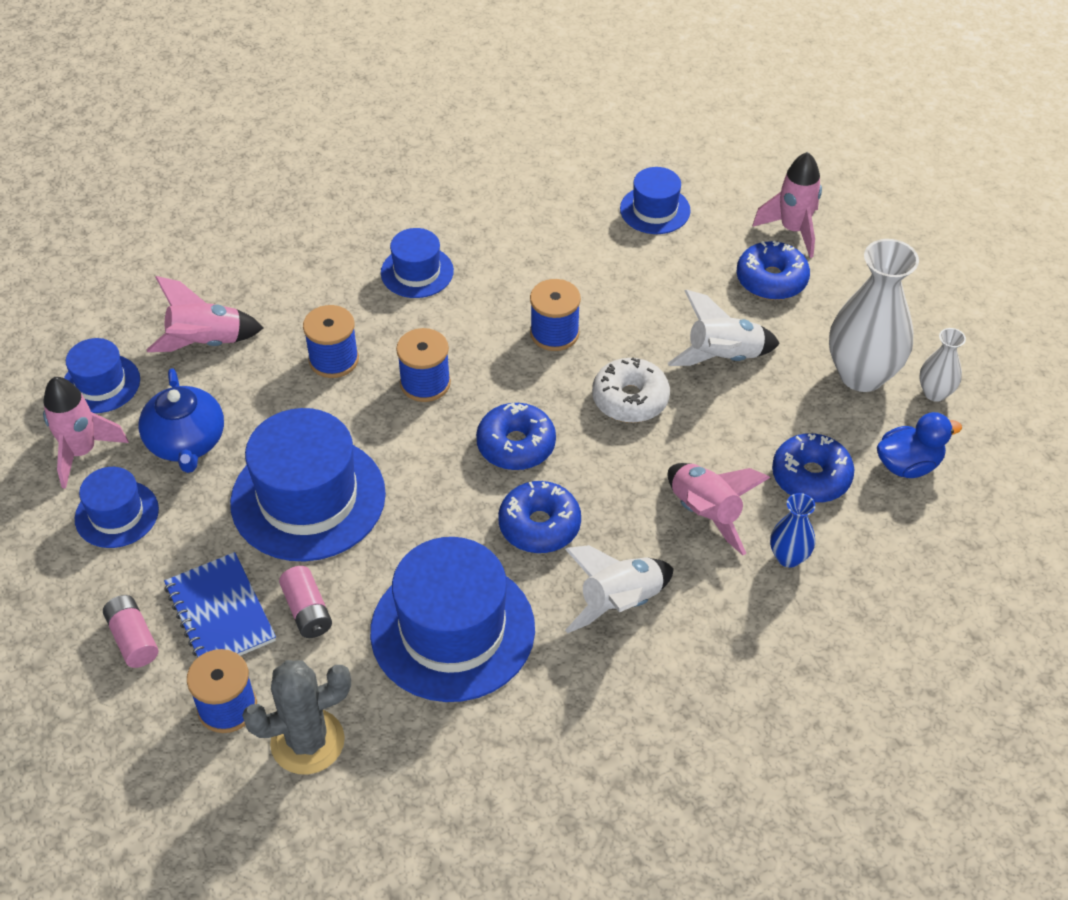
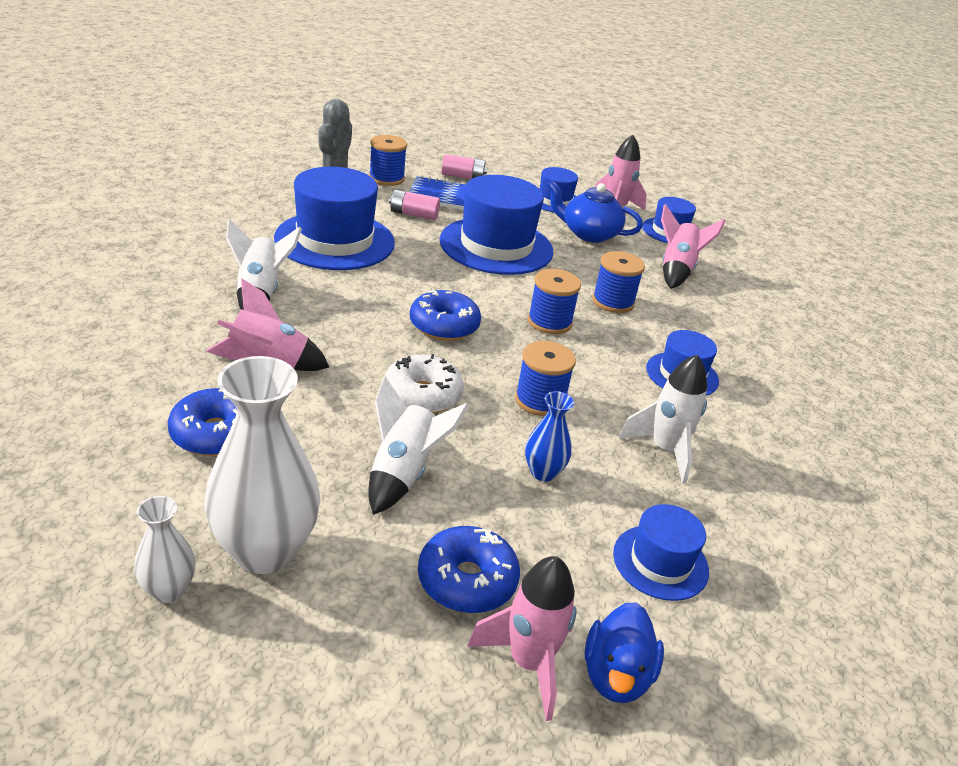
camera: 120 degrees right, 15 degrees down
(536, 246) = (665, 450): none -> white rocket
(539, 525) = (363, 299): blue donut -> none
(788, 557) = (173, 374): blue vase -> blue vase (543, 472)
(908, 465) = (133, 499): blue duck -> blue duck (616, 675)

